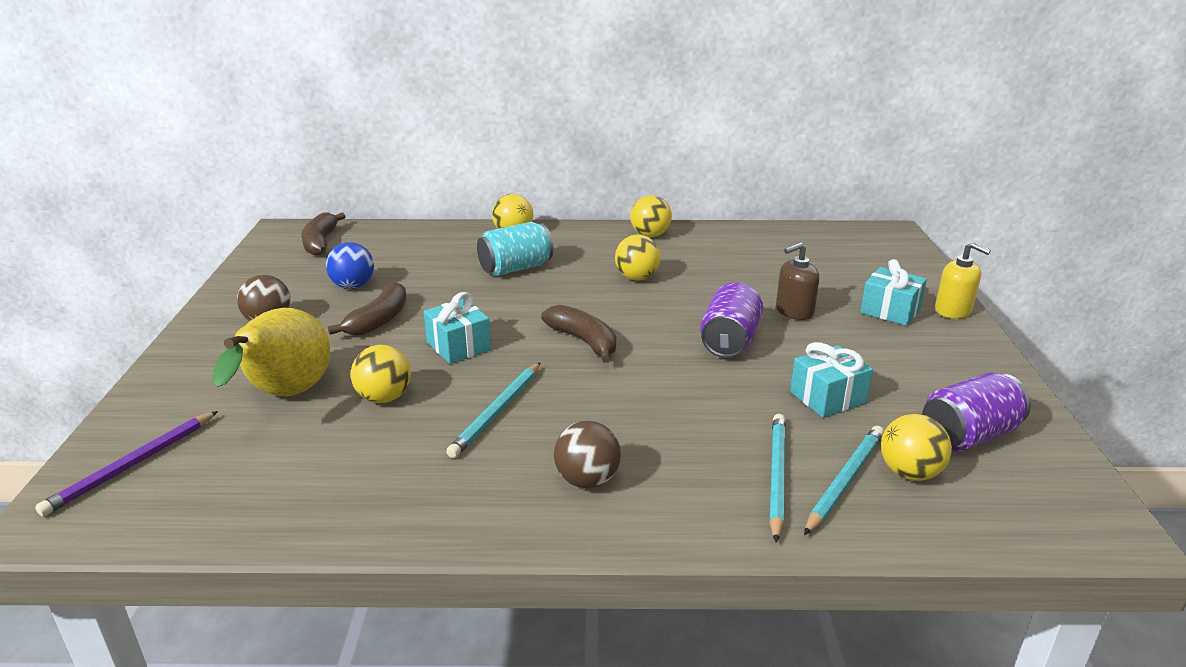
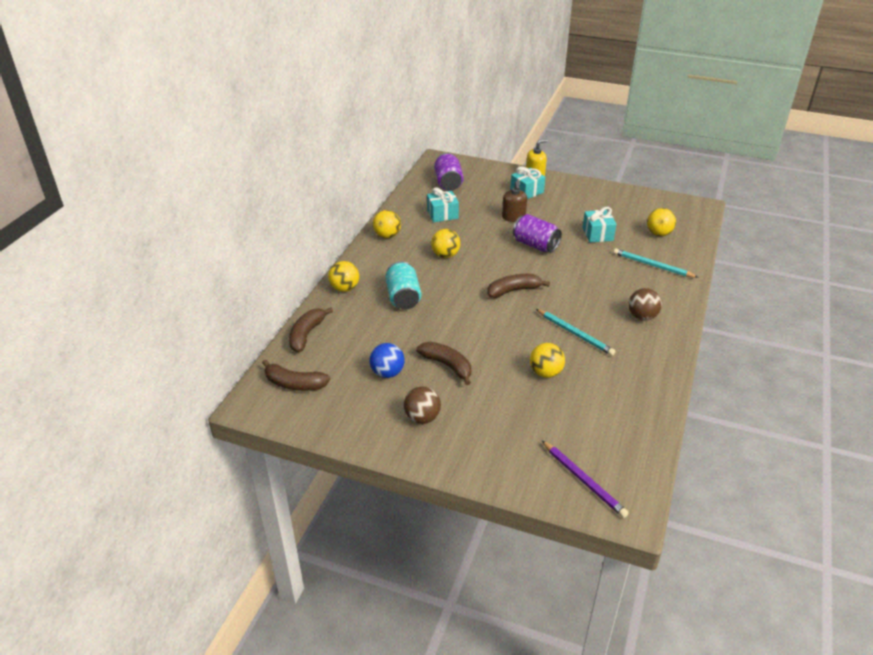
camera: 70 degrees left, 10 degrees up
(285, 395) = (528, 413): yellow pear -> none
(412, 231) = (306, 334): none -> brown banana
(458, 346) = (498, 337): turquoise gift -> turquoise gift (442, 214)
(844, 481) = (660, 250): turquoise pencil -> none
(968, 435) = (637, 211): purple can -> purple can (448, 183)

